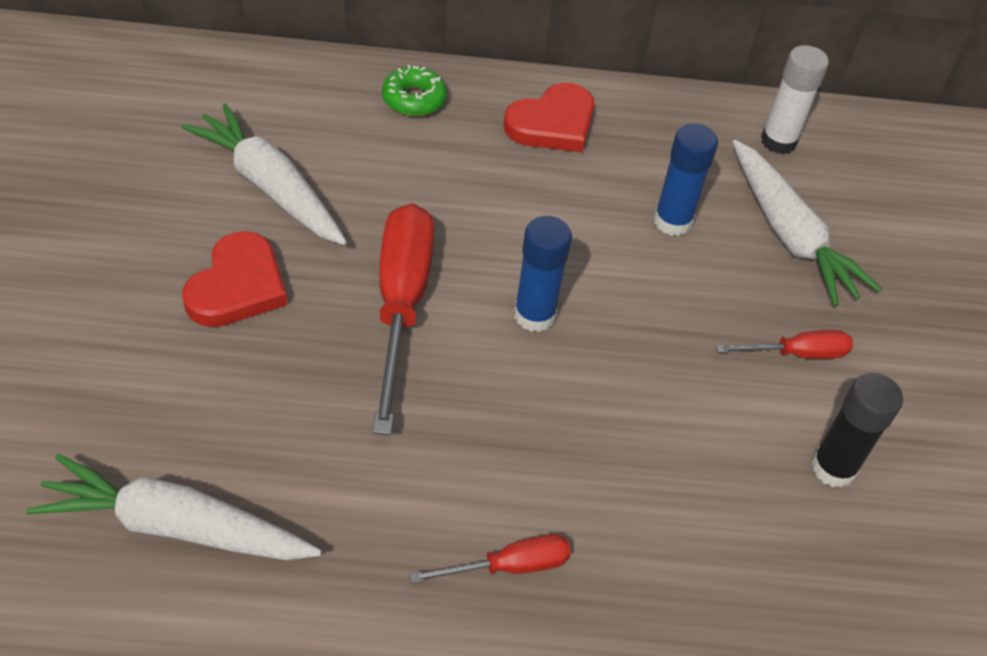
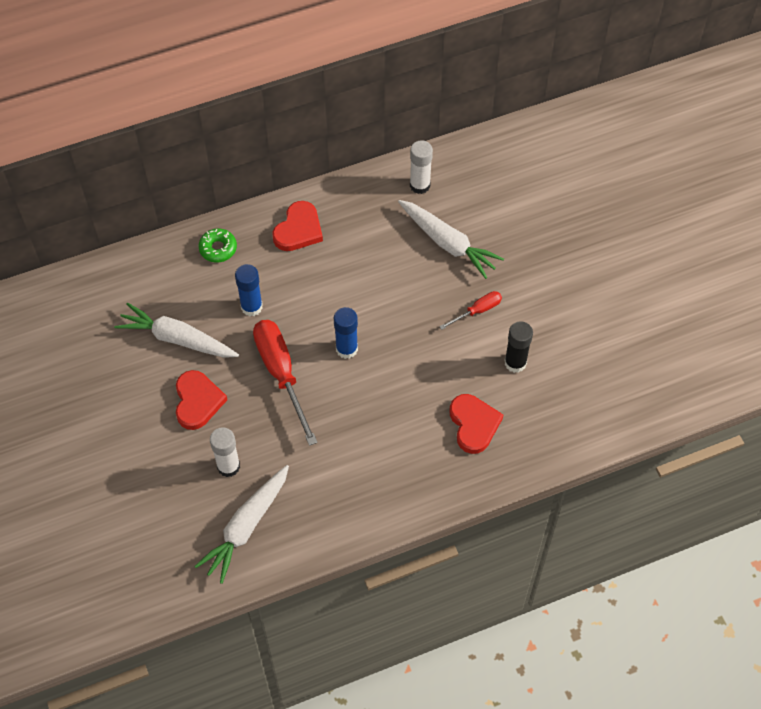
camera: 20 degrees left, 10 degrees up
(175, 527) = (246, 527): white carrot -> white carrot turned 45 degrees counterclockwise
(217, 408) = (228, 466): none -> white glue stick
(509, 566) = (397, 475): red screwdriver -> none
(672, 221) = (387, 262): blue glue stick -> blue glue stick (251, 307)
(705, 541) = (473, 424): none -> red heart

